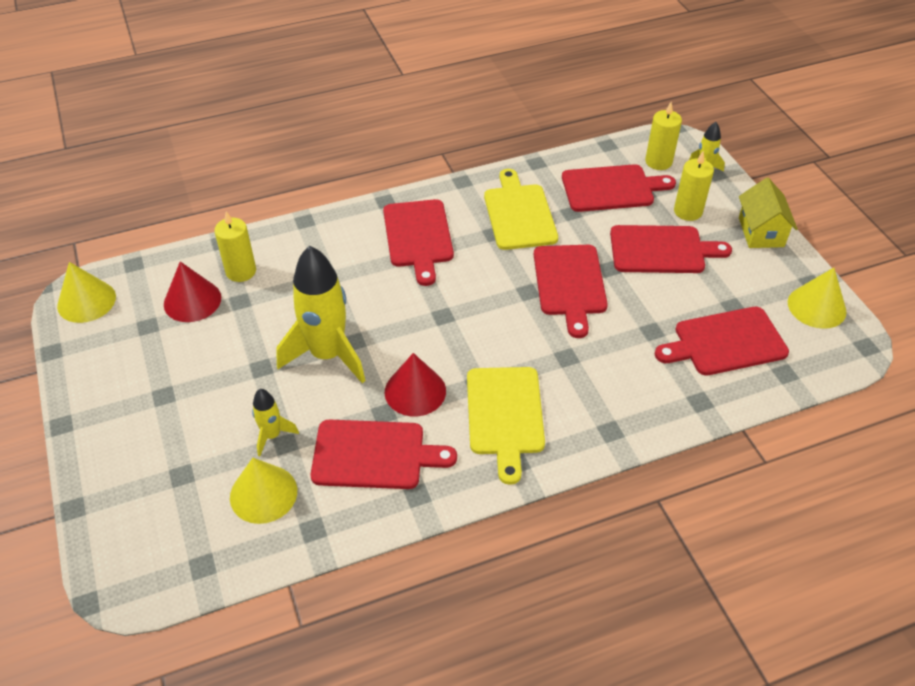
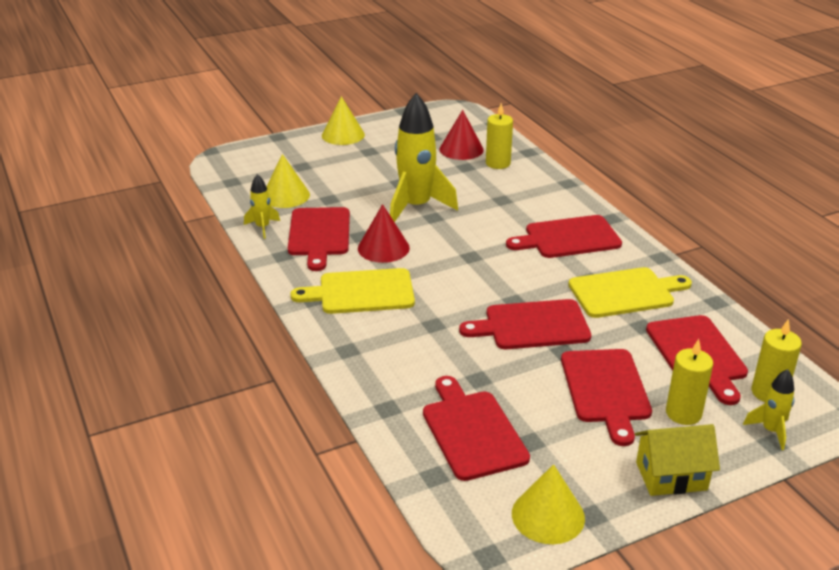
camera: 85 degrees right, 15 degrees down
(86, 301) = (451, 114): yellow cone -> yellow cone (343, 135)
(272, 435) = (336, 193): yellow rocket -> yellow rocket (262, 227)

